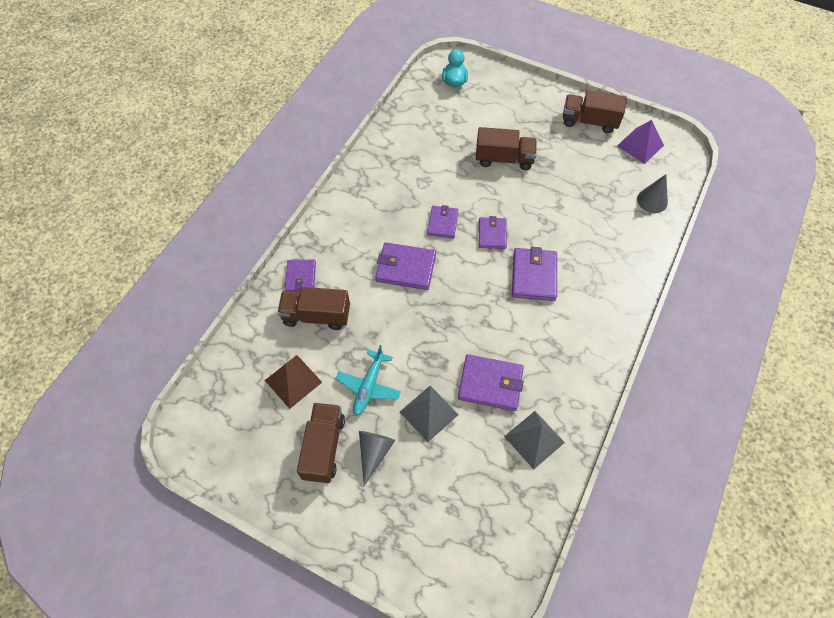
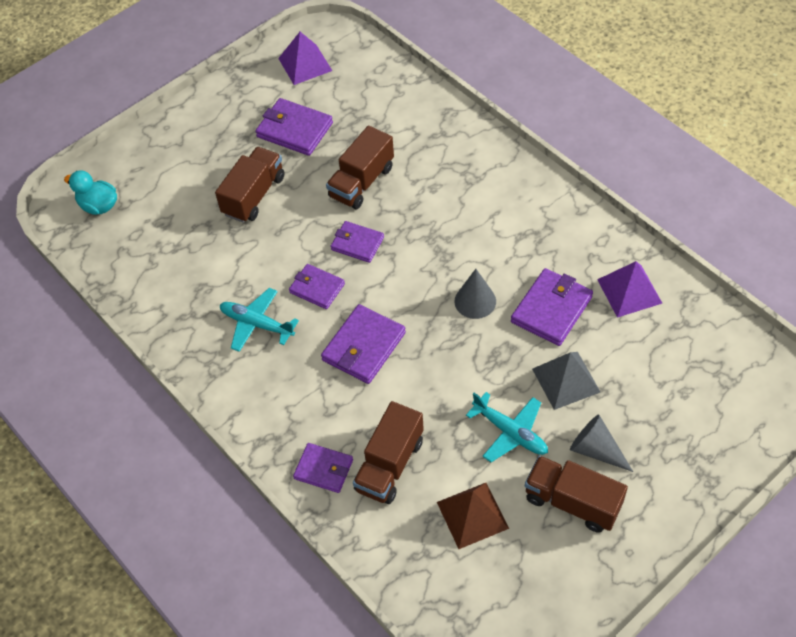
camera: 65 degrees left, 5 degrees down
(399, 199) = (257, 324): none -> turquoise plane
(534, 276) = (432, 223): purple wallet -> purple wallet (294, 130)
(534, 439) = (629, 291): grey pyramid -> purple pyramid
(589, 121) = (245, 96): brown truck -> brown truck (362, 182)
(652, 200) = (384, 83): grey cone -> grey cone (475, 301)

